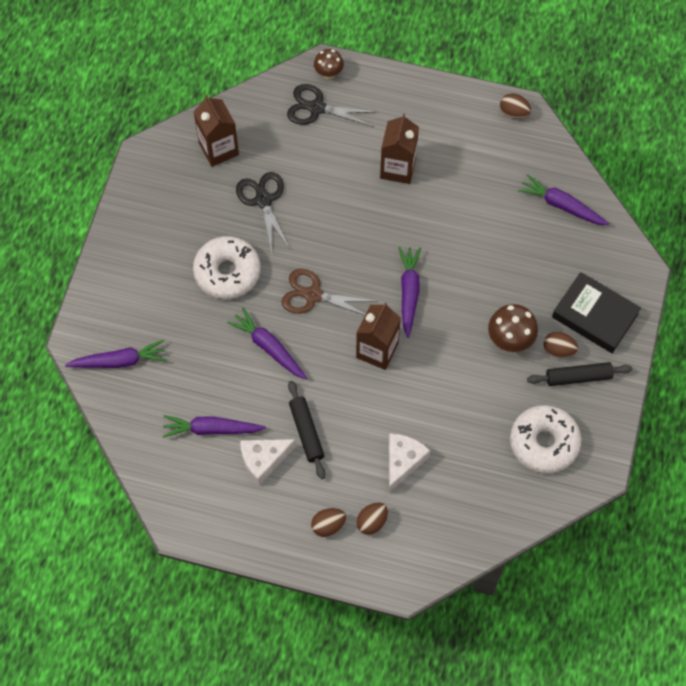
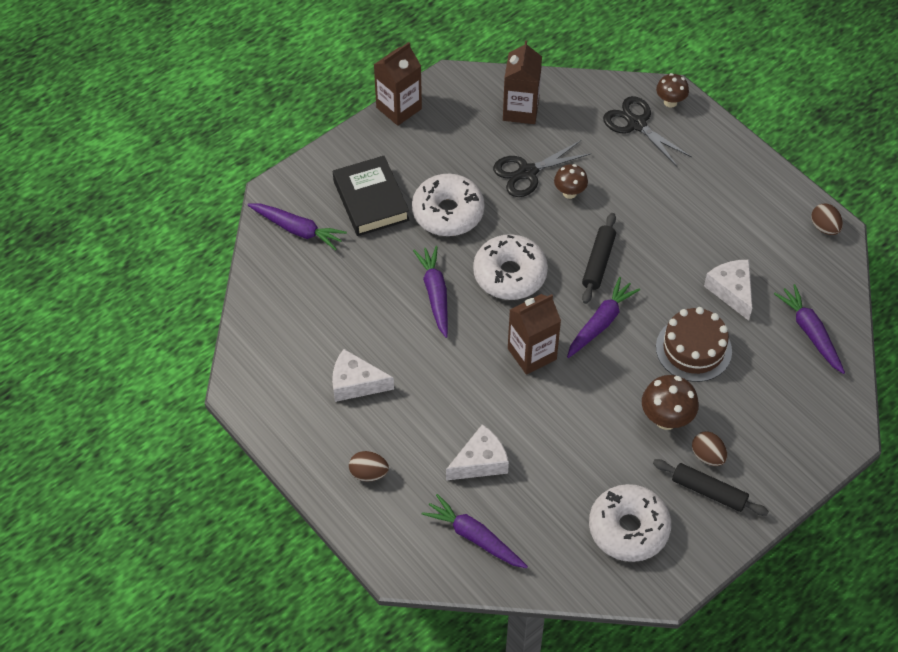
camera: 35 degrees right, 10 degrees down
(211, 429) = (331, 330): purple carrot -> purple carrot (474, 537)
(263, 200) = (527, 172): black scissors -> black scissors turned 135 degrees counterclockwise
(306, 432) = (412, 383): black rolling pin -> black rolling pin (598, 262)
(308, 198) = (569, 193): none -> brown mushroom
(313, 295) = (510, 274): brown scissors -> white donut
(371, 522) = (410, 495): brown egg -> none
(398, 168) = (673, 213): brown carton -> brown carton (399, 108)
(484, 206) = (731, 291): none -> white cheese
(490, 271) = (693, 349): none -> brown cake
(594, 315) = (768, 447): black book -> black book (371, 200)

